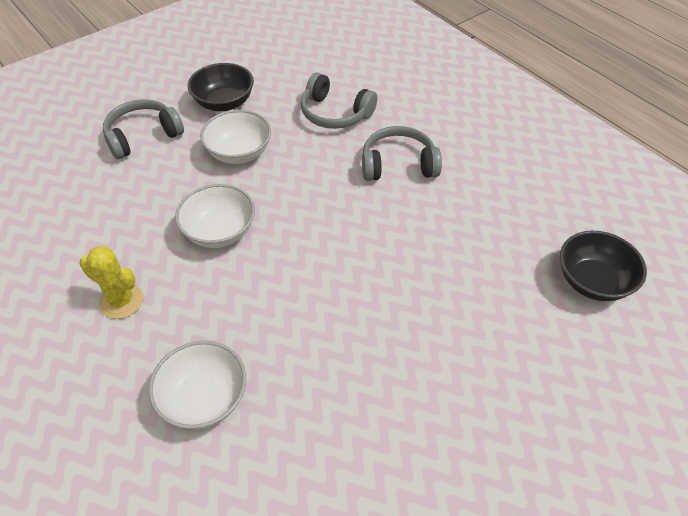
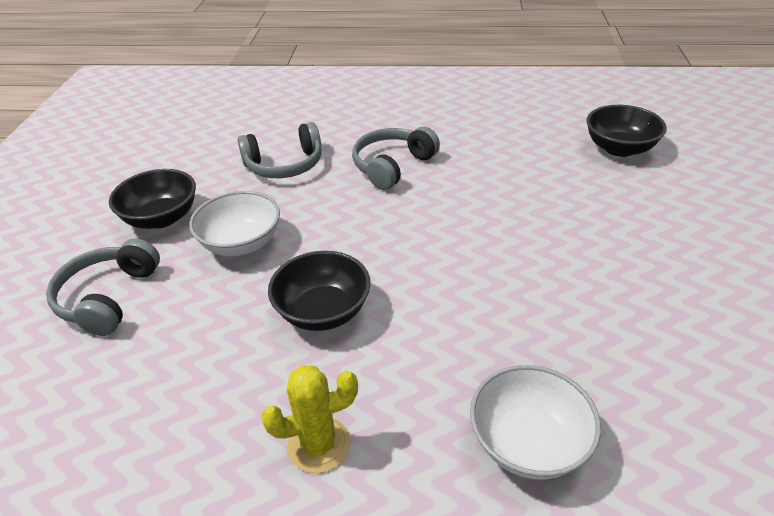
camera: 45 degrees left, 10 degrees down
(219, 232) = (323, 311): white bowl -> black bowl

